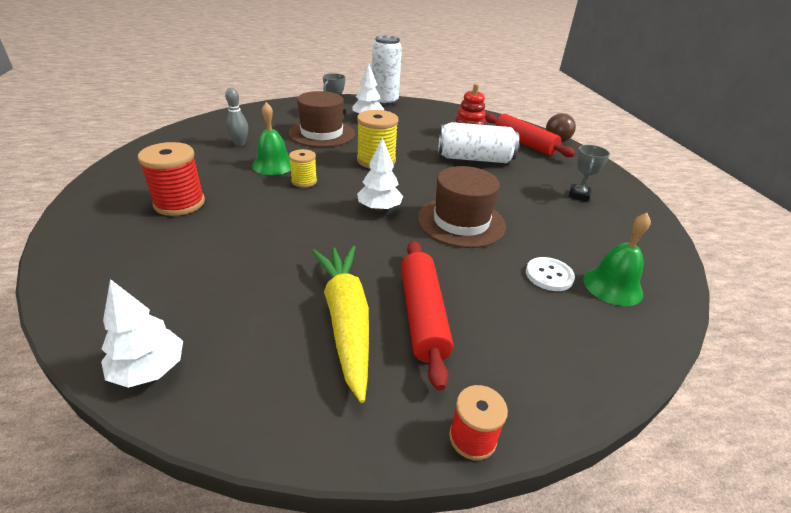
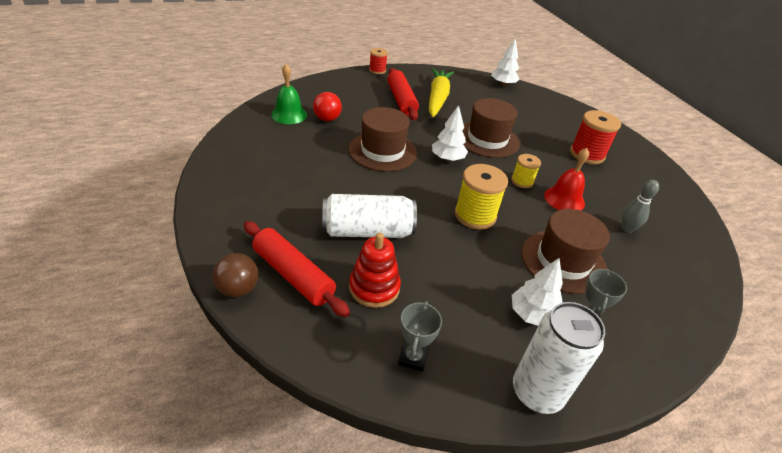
camera: 170 degrees right, 5 degrees up
(273, 165) = (564, 199): green bell -> red bell
(306, 231) = (487, 139): none -> brown hat
(346, 320) = (437, 98): yellow carrot -> yellow carrot turned 150 degrees counterclockwise
(549, 275) = (327, 119): white button -> red ball
(579, 195) = (267, 185): grey trophy -> grey trophy (413, 357)

